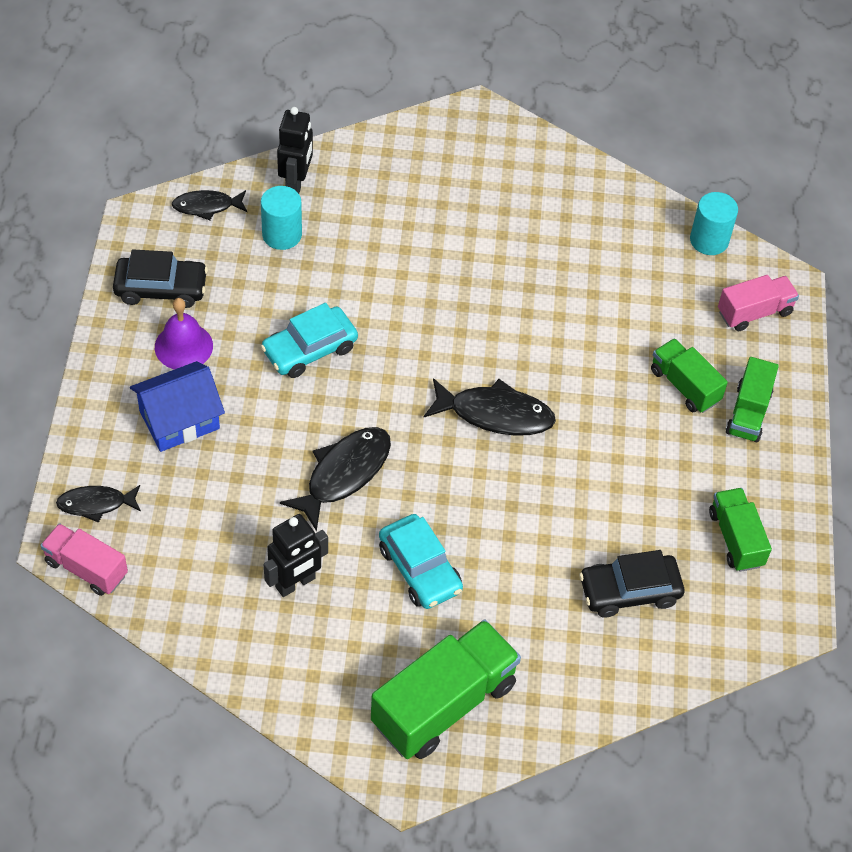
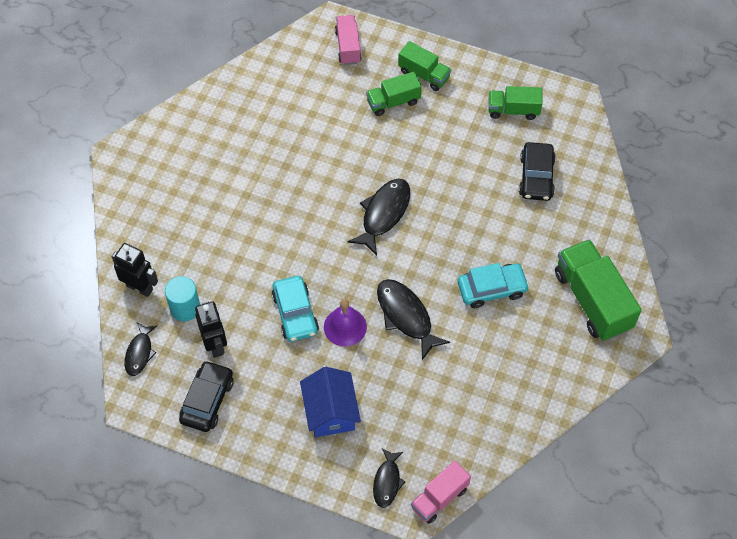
camera: 70 degrees left, 5 degrees up
(183, 346) = (266, 396): purple bell -> purple bell (345, 327)
(295, 583) = (484, 366): black robot -> black robot (215, 345)
(709, 240) = (281, 53): turquoise cylinder -> none

